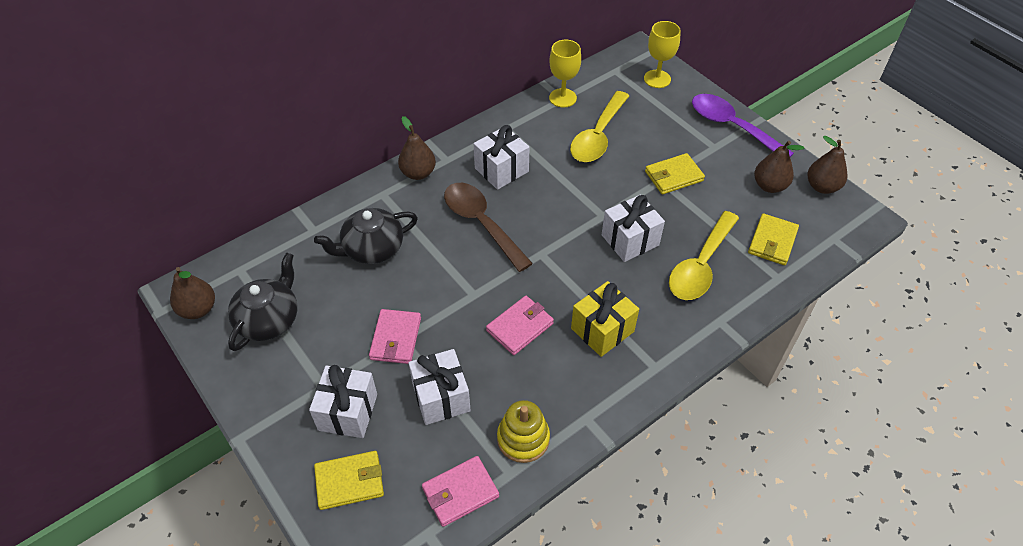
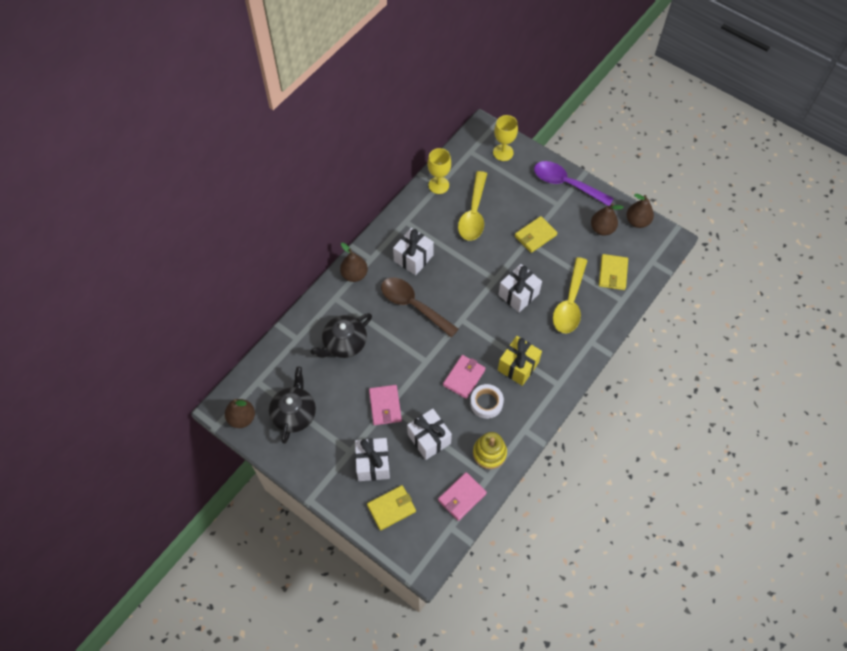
camera: 15 degrees left, 10 degrees up
(541, 368) = (486, 403): none -> white tape

